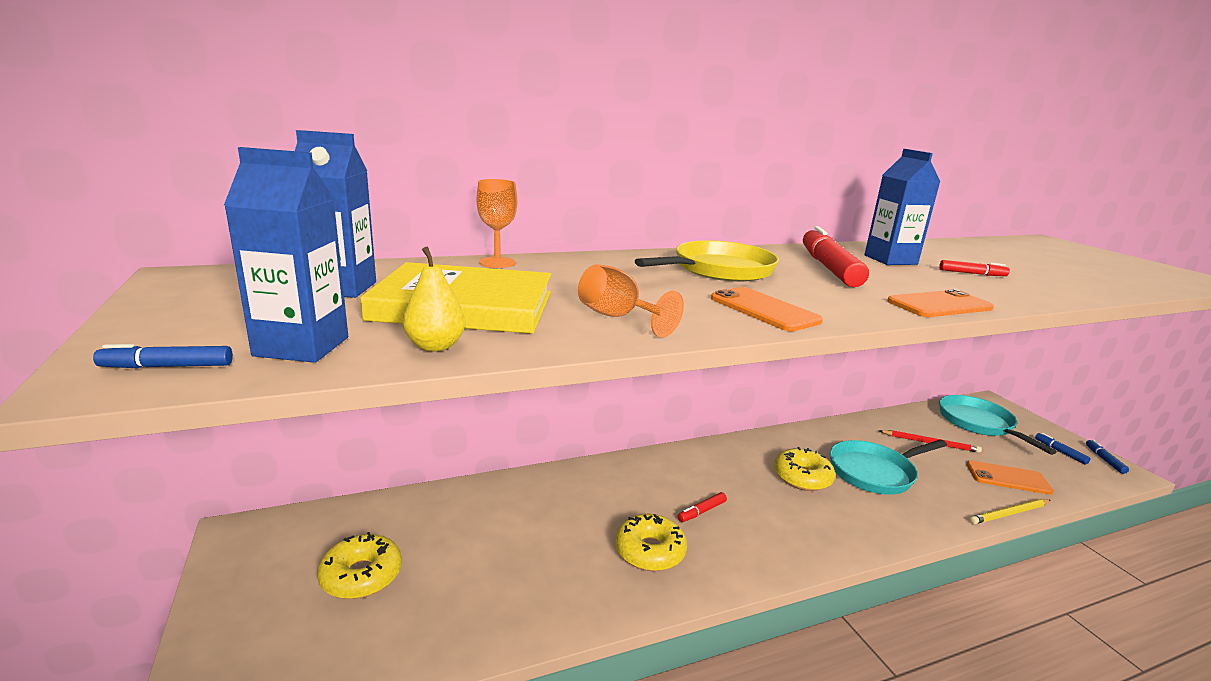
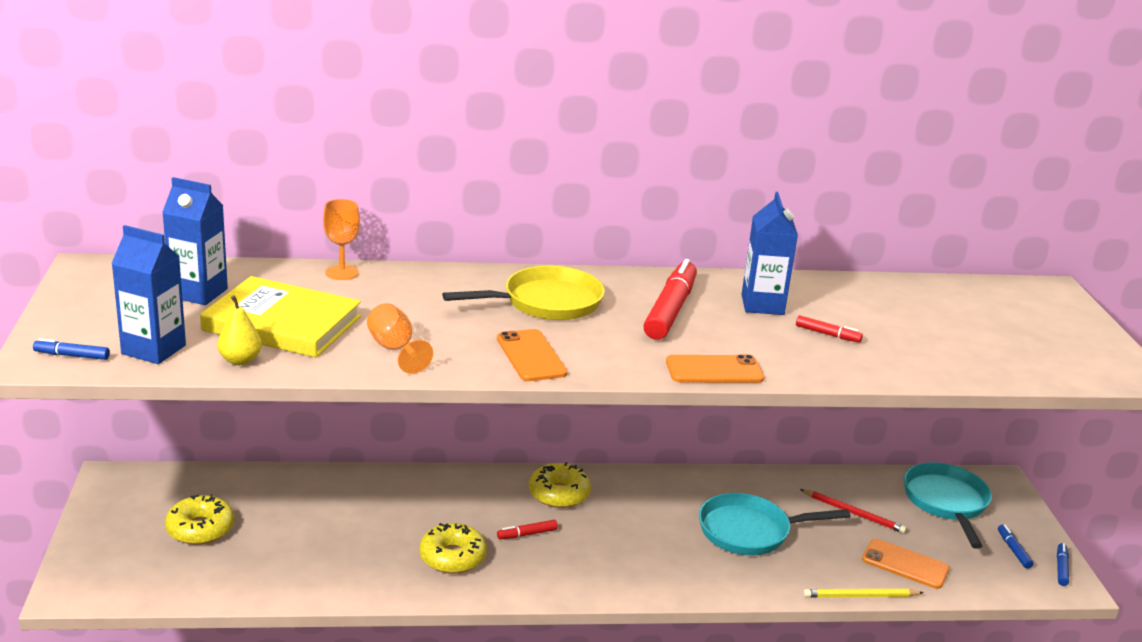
camera: 15 degrees right, 5 degrees up
(802, 477) = (661, 522): yellow donut -> yellow donut (559, 494)

